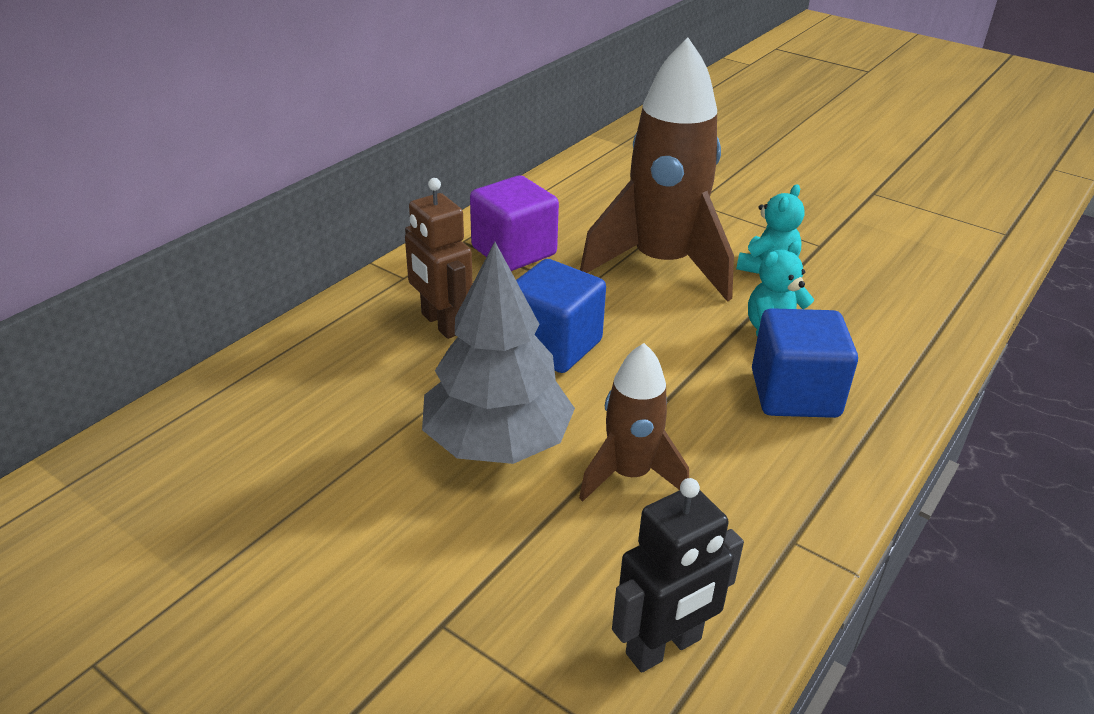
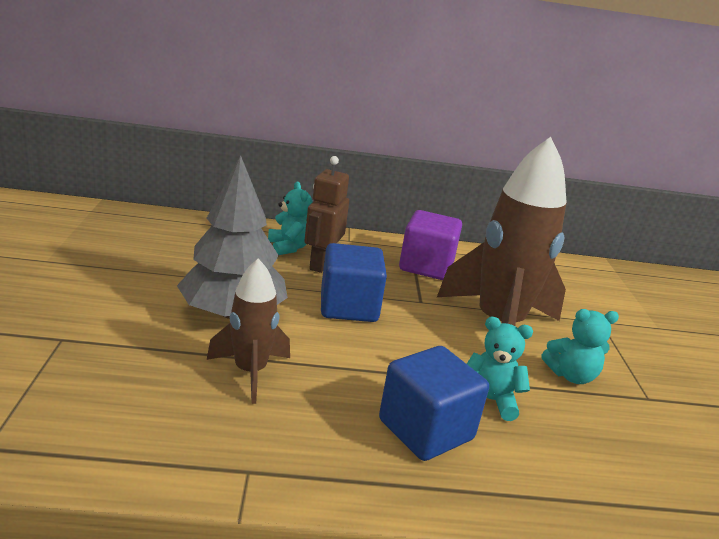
camera: 50 degrees right, 10 degrees down
(378, 332) = (289, 247): none -> turquoise teddy bear
(664, 647) = (92, 431): black robot -> none

